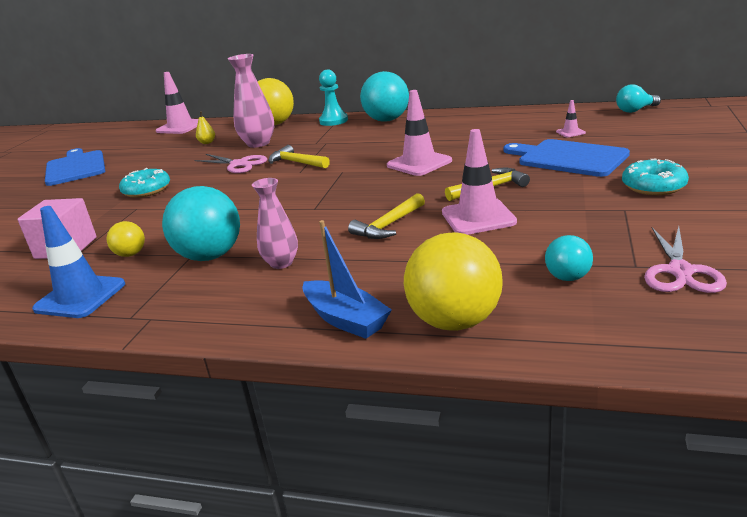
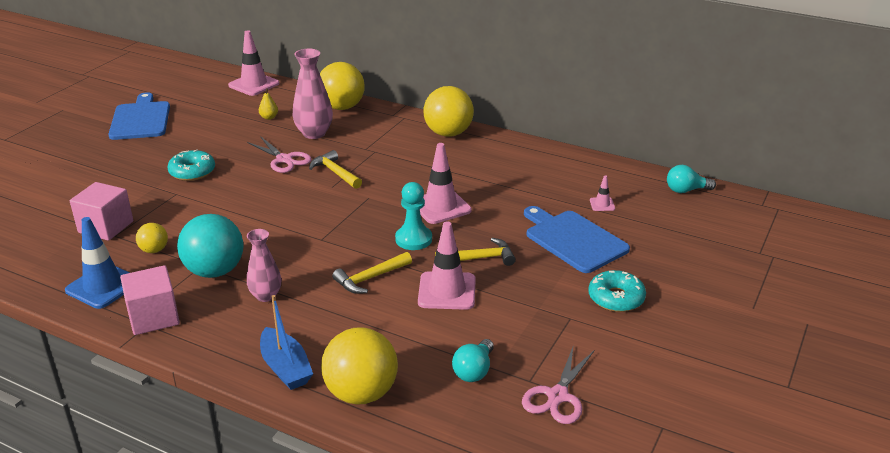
camera: 10 degrees right, 5 degrees up
(155, 310) = (154, 317): none -> pink cube
(333, 121) = (399, 119): turquoise pawn -> turquoise pawn (413, 239)
(387, 120) = (448, 133): turquoise ball -> yellow ball

